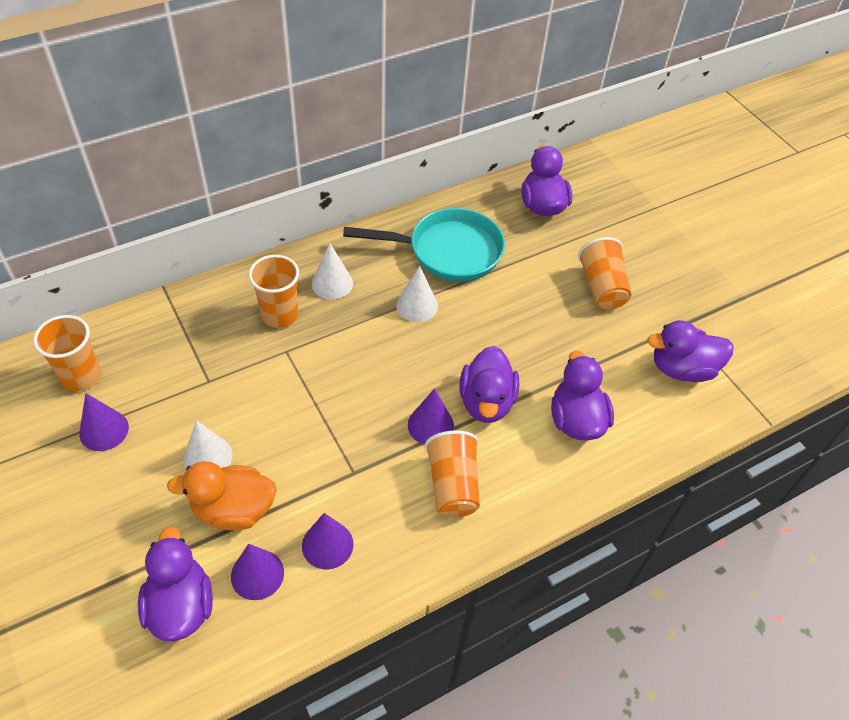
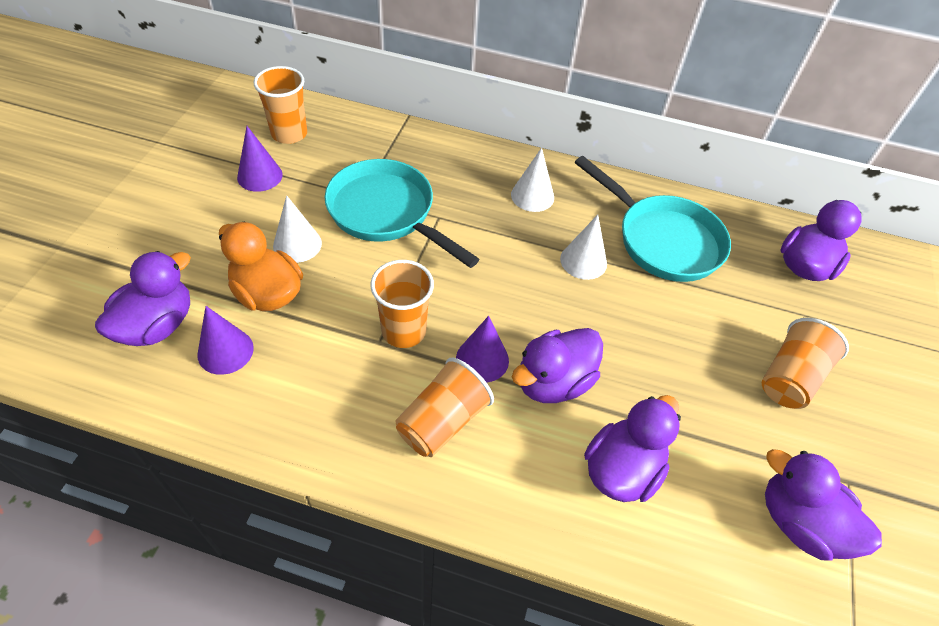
camera: 45 degrees right, 0 degrees up
(245, 378) = (387, 213): none -> turquoise pan
(279, 315) = (465, 189): orange cup -> orange cup (404, 331)
(327, 545) = (295, 376): purple cone -> none

